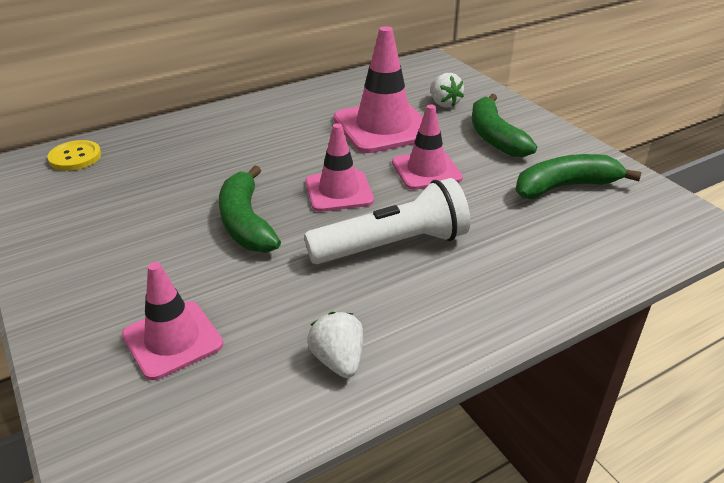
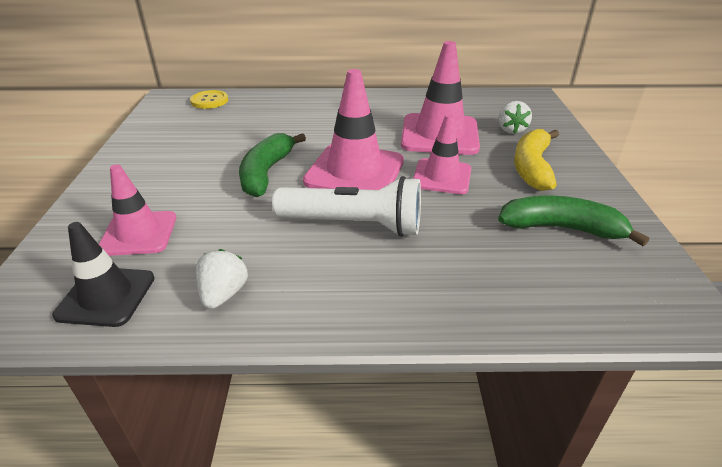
camera: 30 degrees right, 0 degrees up
(215, 417) = (106, 296): none -> black traffic cone
(339, 191) = (355, 171): pink traffic cone -> pink traffic cone, size x1.57
(494, 137) = (532, 167): green banana -> yellow banana

